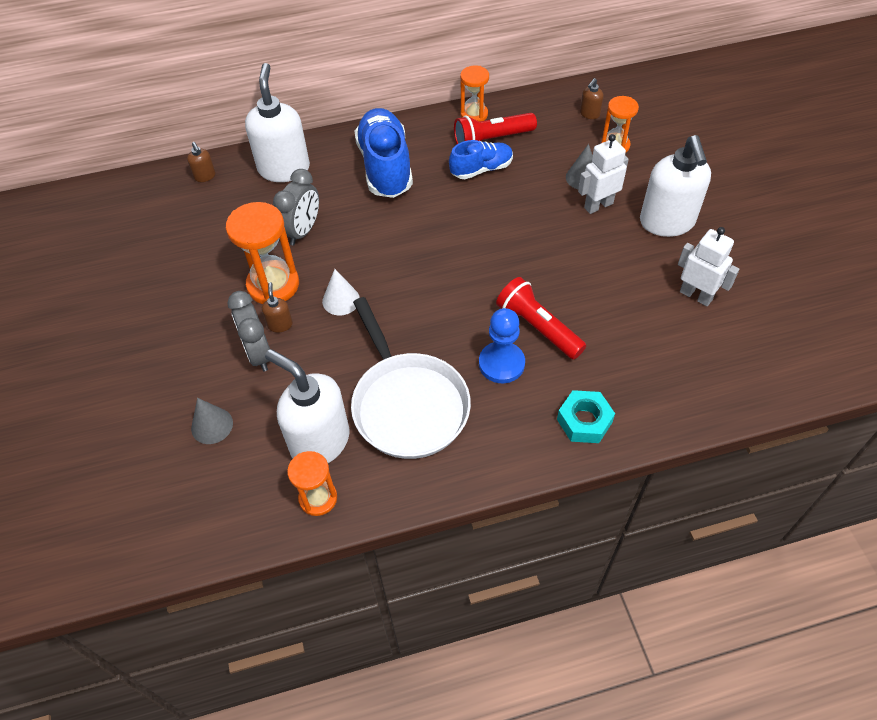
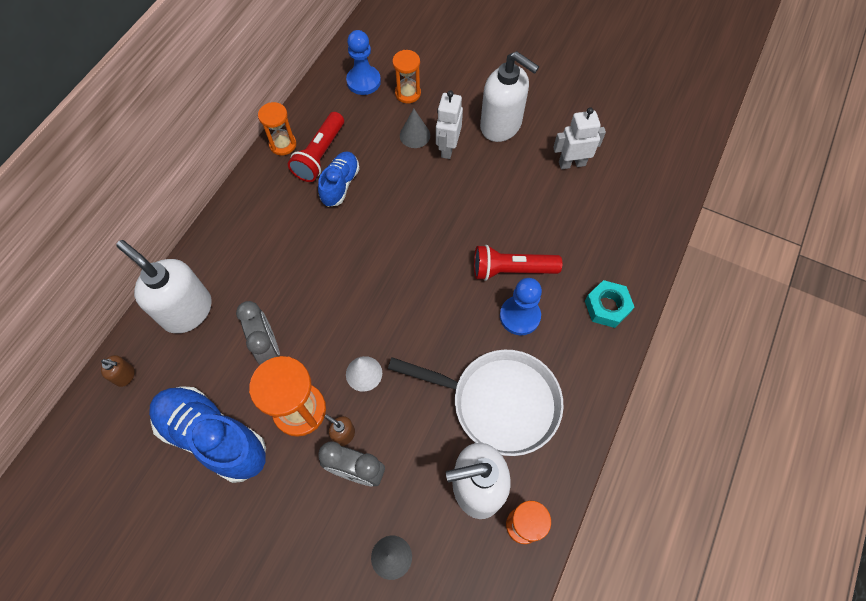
camera: 50 degrees left, 10 degrees up
(385, 167) = (267, 241): blue shoe -> blue shoe (213, 437)
(589, 114) = (363, 81): brown soap dispenser -> blue pawn

